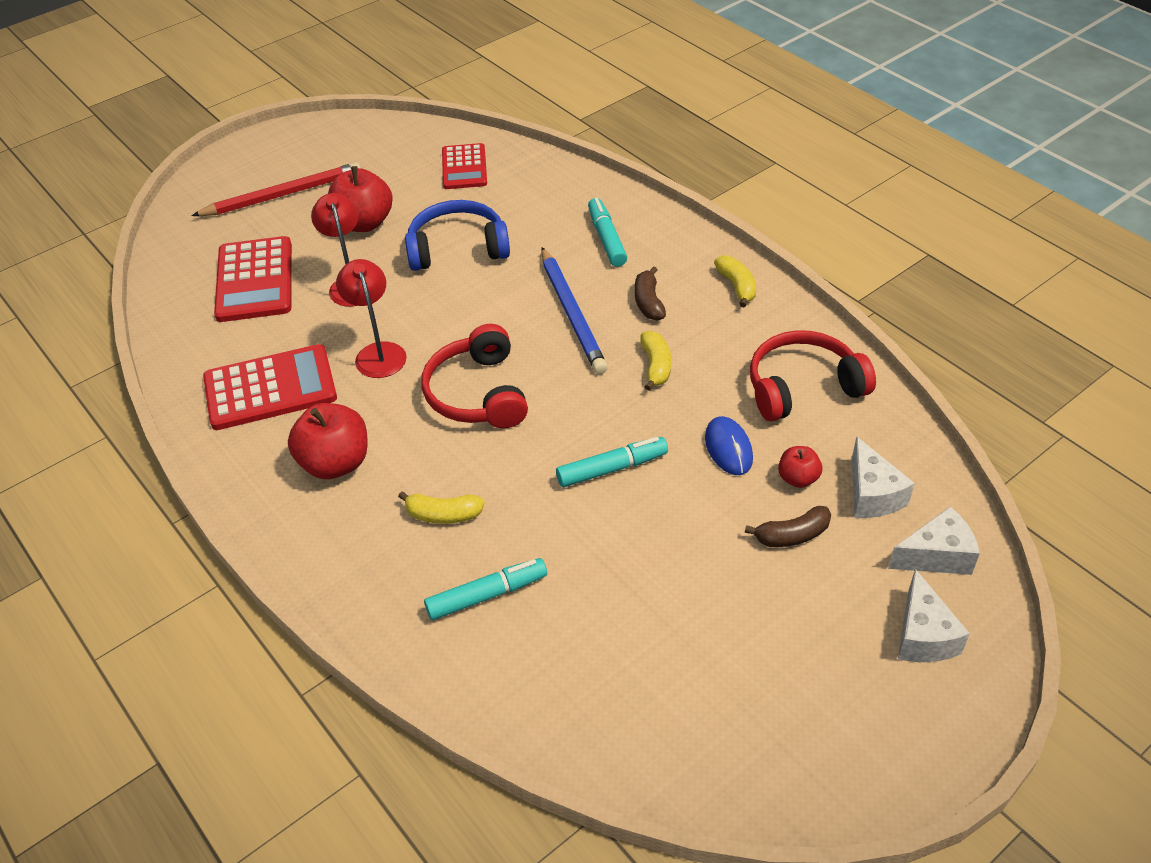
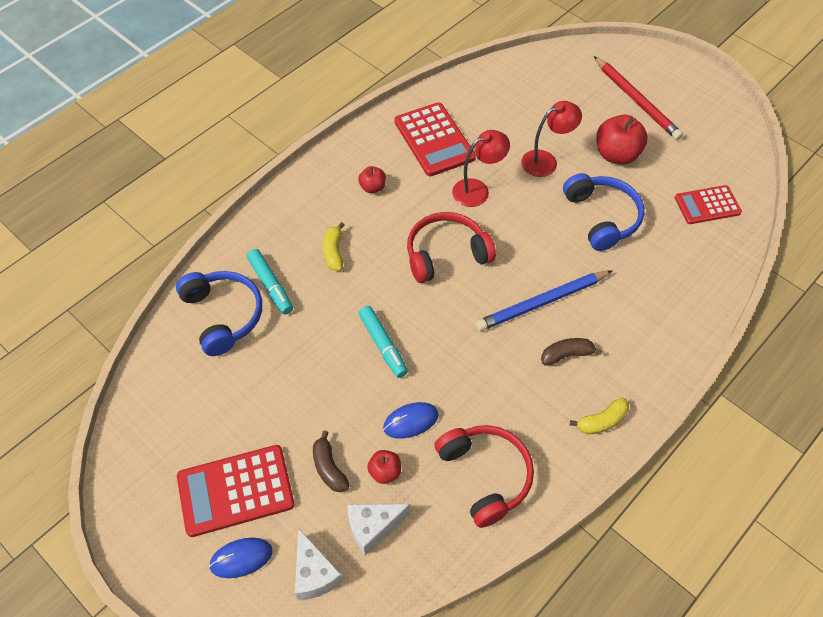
camera: 80 degrees right, 10 degrees up
(255, 280) = (537, 107): red calculator -> red calculator (235, 491)
(335, 463) = (372, 187): red apple -> red apple, size x0.54
(531, 659) = (223, 315): none -> blue headphones
(606, 239) = (640, 317): turquoise marker -> none
(656, 366) = (492, 365): yellow banana -> none
(923, 635) = (241, 558): white cheese -> blue mouse

